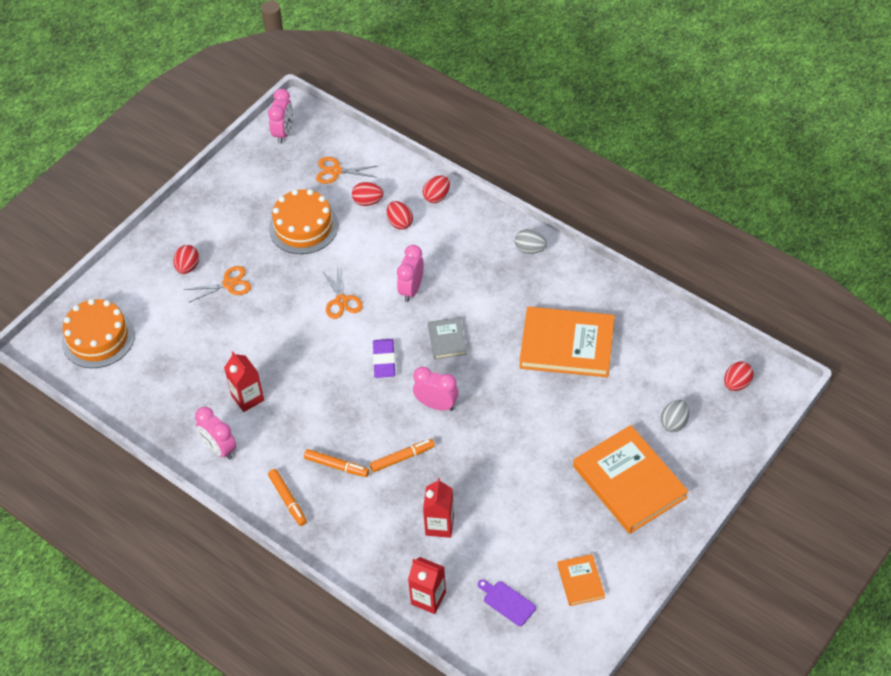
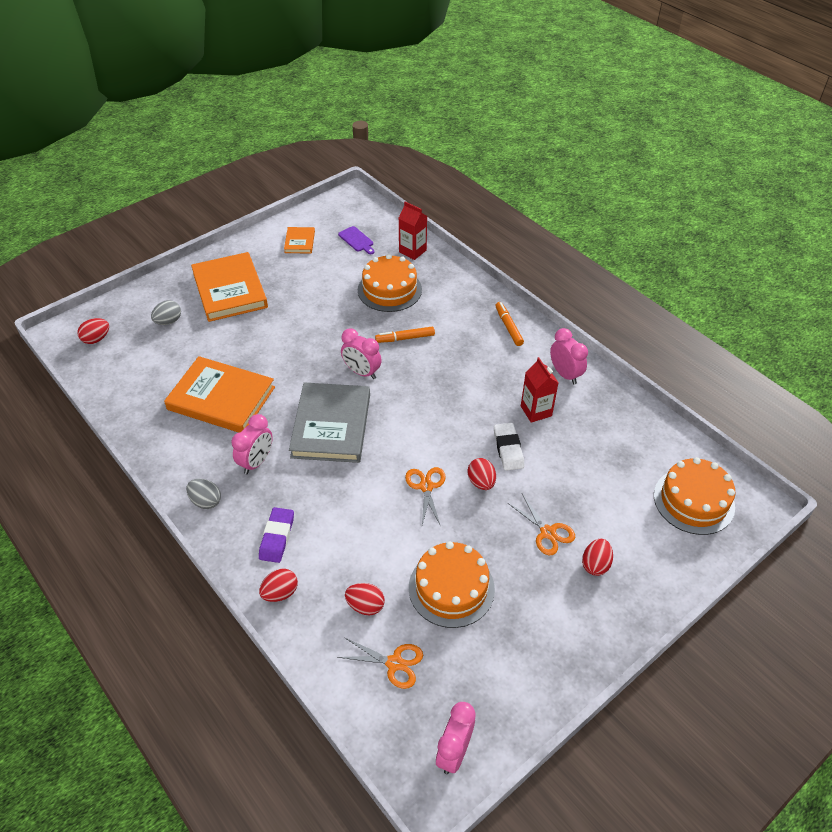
camera: 170 degrees left, 5 degrees down
(229, 284) = (547, 532): orange scissors -> orange scissors turned 120 degrees counterclockwise
(271, 352) = (508, 449): none -> white eraser
(336, 466) = (463, 343): orange marker -> none
(384, 360) = (398, 419): purple eraser -> purple eraser (277, 537)
(400, 223) = (336, 567): red egg -> red egg (481, 482)
(411, 289) = (349, 483): pink clock -> pink clock (256, 462)
(439, 525) = (389, 290): red carton -> orange cake
(446, 340) = (331, 425): grey book -> grey book, size x2.07

